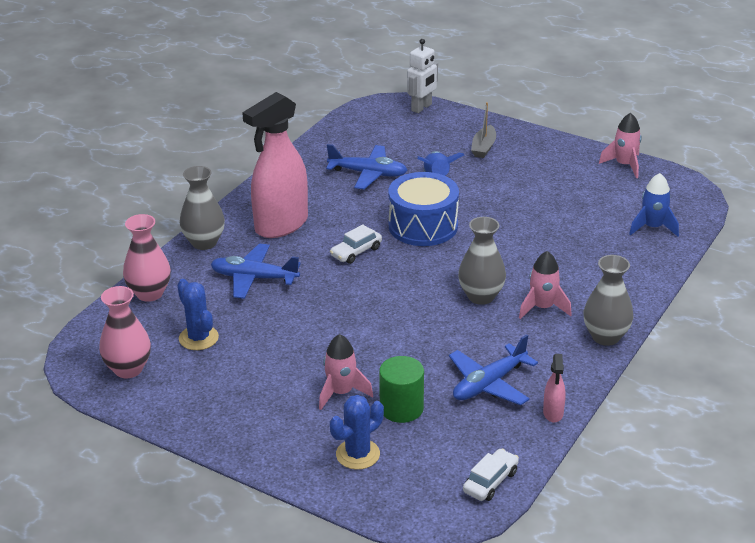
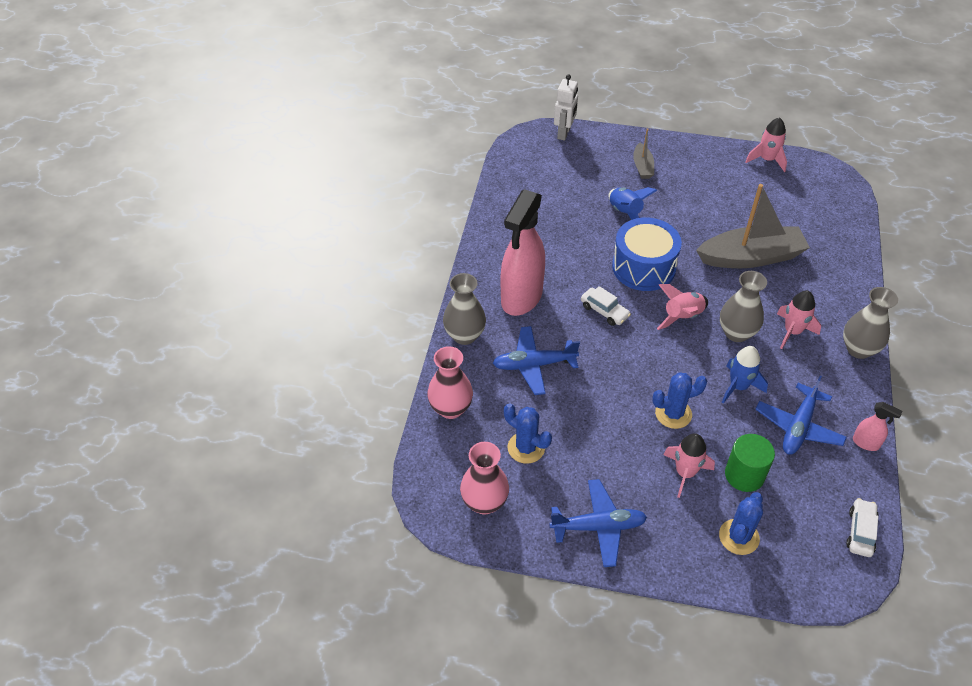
camera: 20 degrees left, 15 degrees up
(356, 252) = (604, 311): white car -> white car turned 75 degrees counterclockwise
(365, 345) = (673, 414): none -> blue cactus
(368, 174) = (562, 219): blue plane -> blue plane (598, 527)
(433, 272) = (682, 317): none -> pink rocket
(544, 240) = (751, 257): none -> grey boat
(553, 413) = (866, 443): pink spray bottle -> pink spray bottle turned 45 degrees counterclockwise
(652, 227) = (827, 222): blue rocket -> blue rocket (738, 386)

